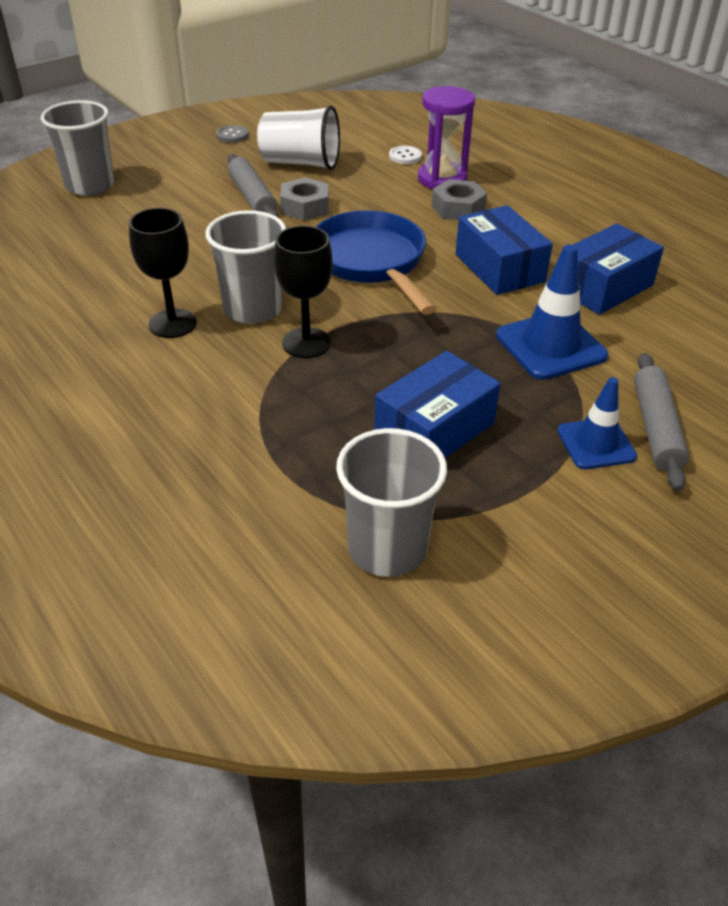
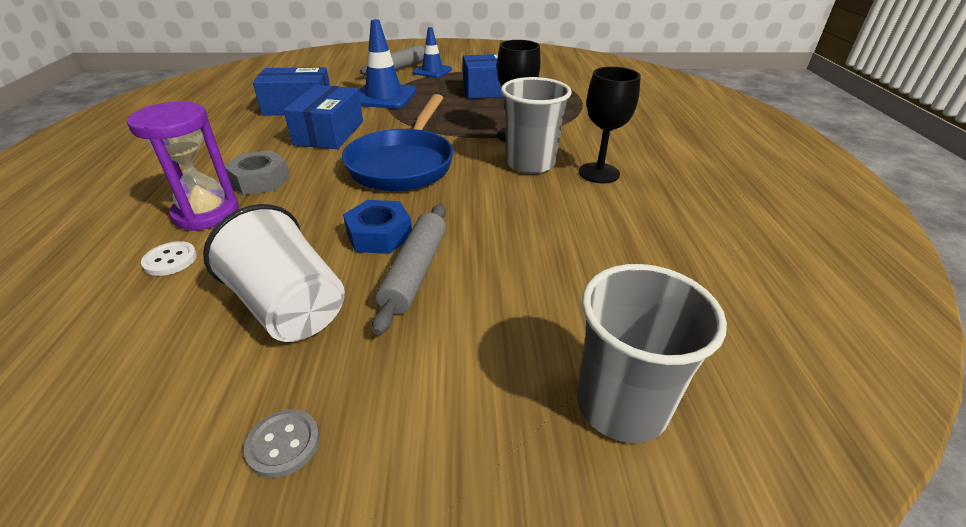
camera: 145 degrees left, 5 degrees down
(305, 207) = (379, 235): grey nut -> blue nut
(387, 548) = (557, 73): grey cup -> none

